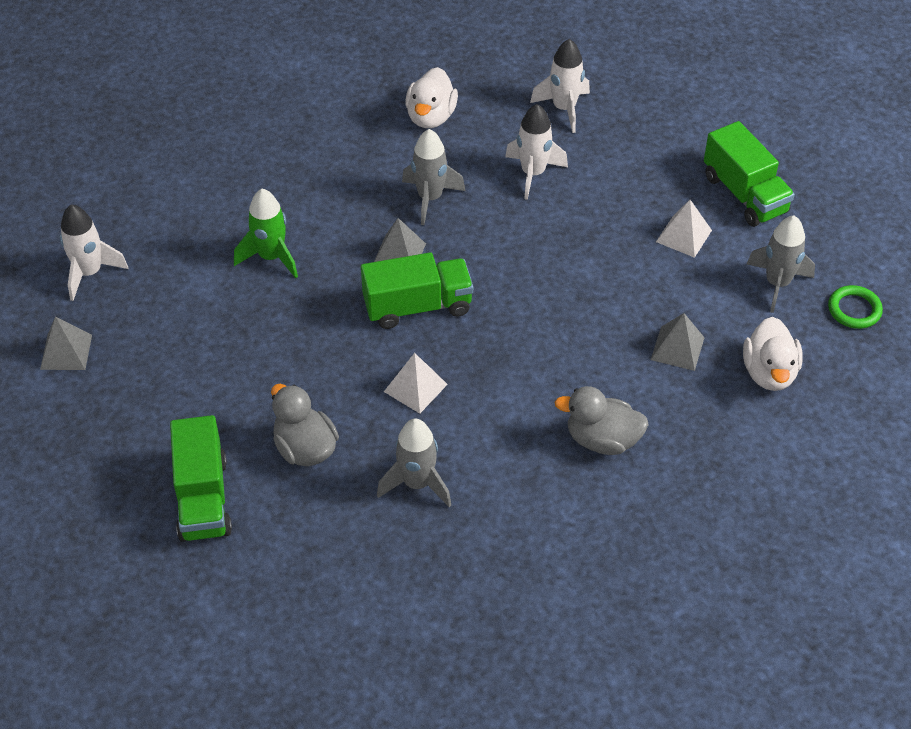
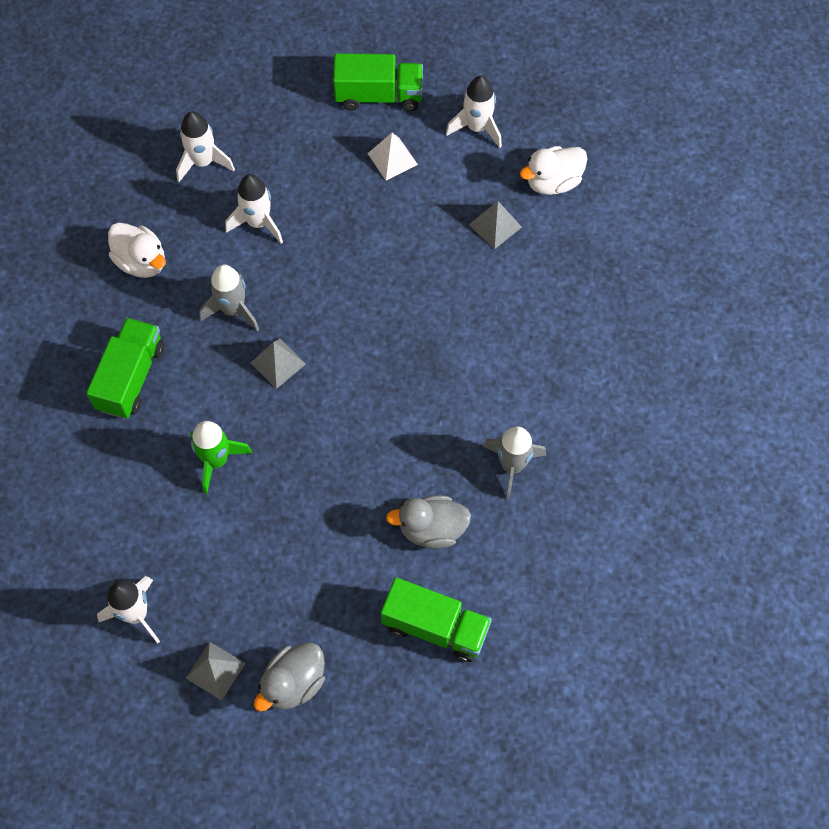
camera: 60 degrees left, 15 degrees up
(415, 387) = (421, 421): white pyramid -> none
(417, 306) = (341, 378): green truck -> green truck (131, 377)
(602, 440) = (546, 321): grey duck -> grey duck (293, 683)
(769, 373) = (553, 182): white duck -> white duck turned 120 degrees clockwise
(777, 284) = (477, 128): grey rocket -> white rocket
(854, 310) = (531, 96): green ring -> none

